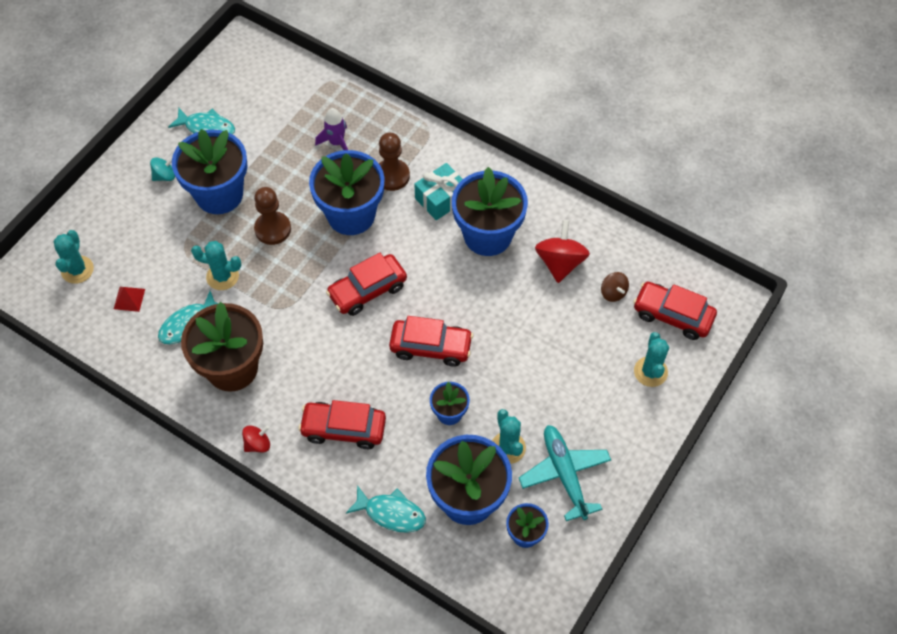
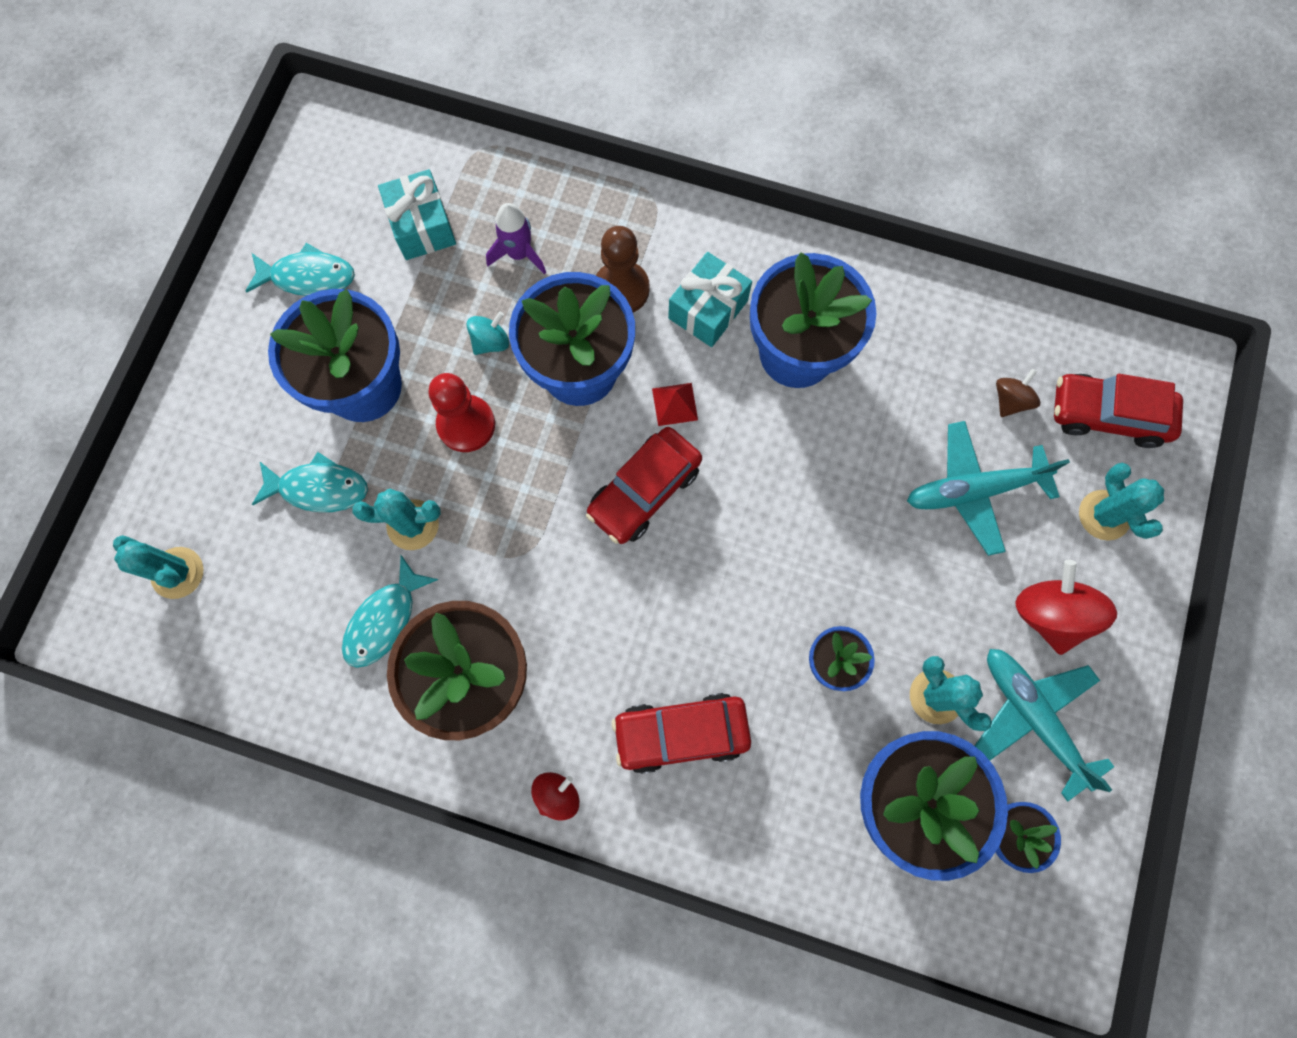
camera: 15 degrees left, 15 degrees up
(77, 270) = (177, 573): turquoise cactus -> turquoise cactus turned 45 degrees counterclockwise
(129, 298) = (277, 601): red pyramid -> red pyramid (675, 404)
(165, 176) = (267, 376): turquoise spinning top -> turquoise spinning top (491, 342)
(273, 229) = (466, 424): brown pawn -> red pawn
(283, 115) = (422, 226): none -> turquoise gift
(391, 513) = (797, 853): turquoise fish -> turquoise fish (319, 488)
(431, 347) = (770, 560): red car -> none
(560, 263) = (917, 371): red spinning top -> red spinning top (1049, 614)
(572, 338) = (974, 490): none -> turquoise plane
(613, 293) = (1010, 400): brown spinning top -> brown spinning top turned 105 degrees counterclockwise

